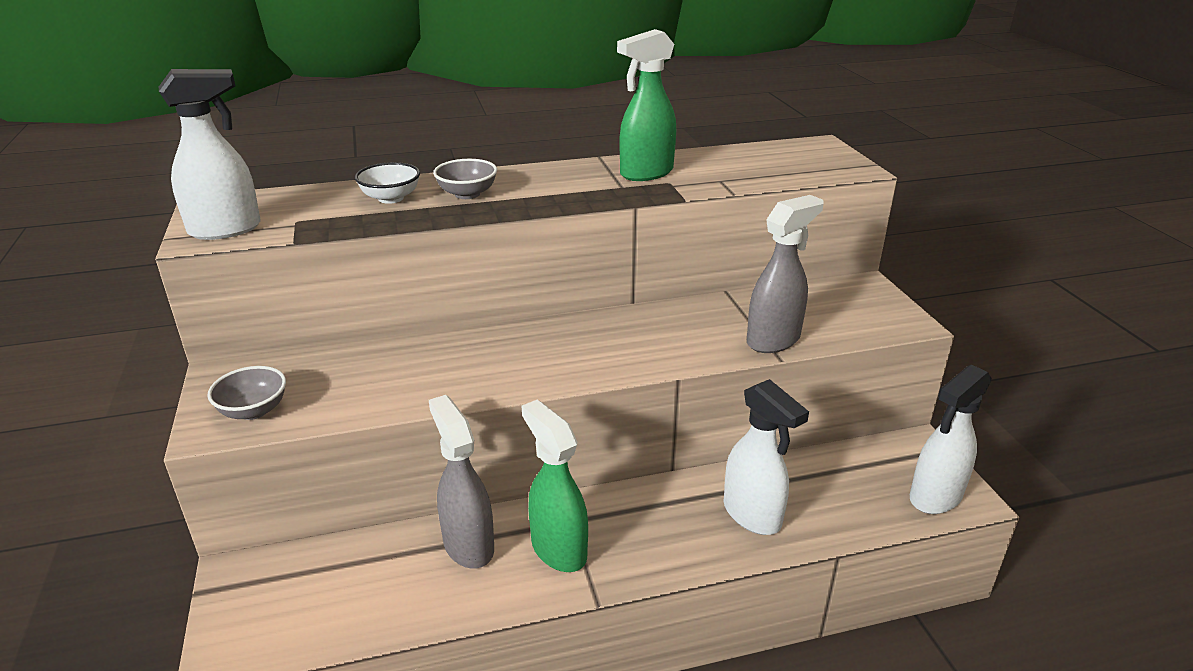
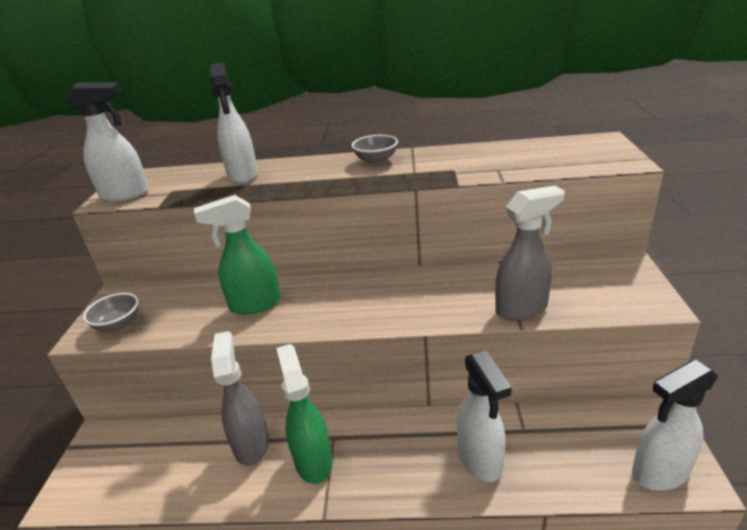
camera: 20 degrees right, 0 degrees up
(391, 198) = (243, 176): white bowl -> white spray bottle
(467, 194) = (296, 174): grey bowl -> grey bowl (376, 160)
(646, 173) = (439, 162): green spray bottle -> green spray bottle (254, 305)

